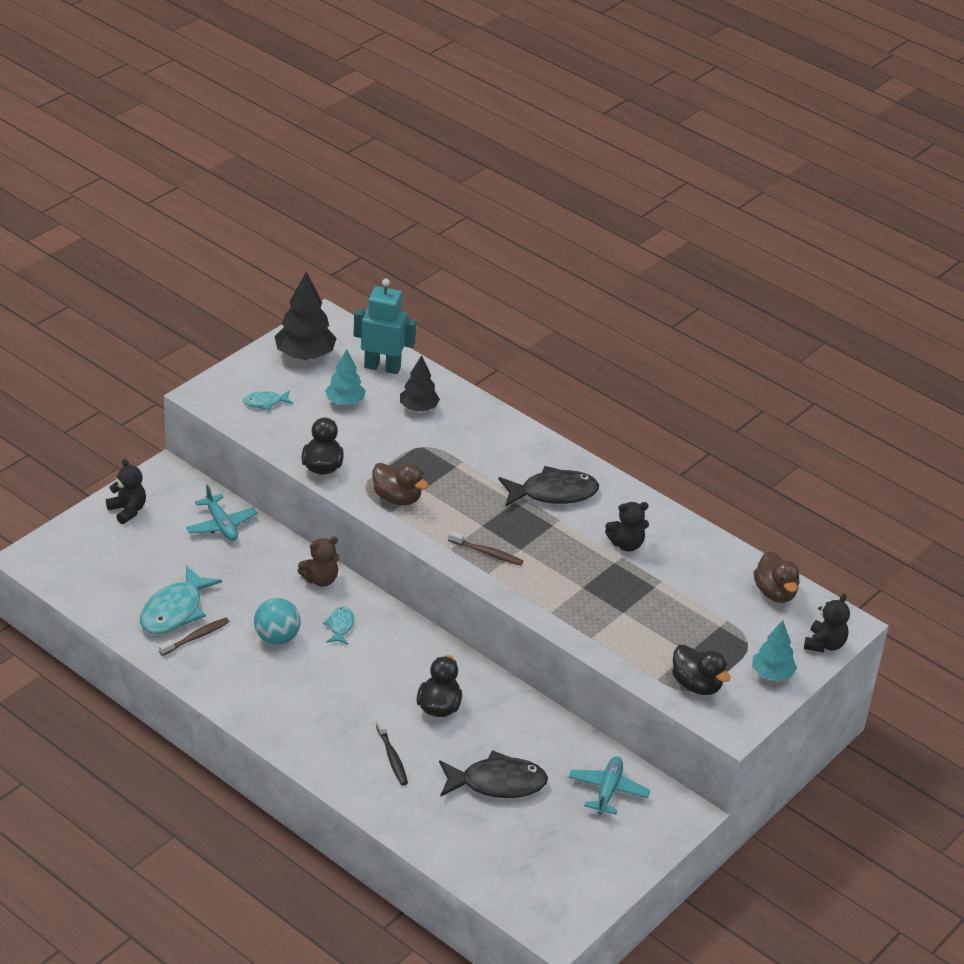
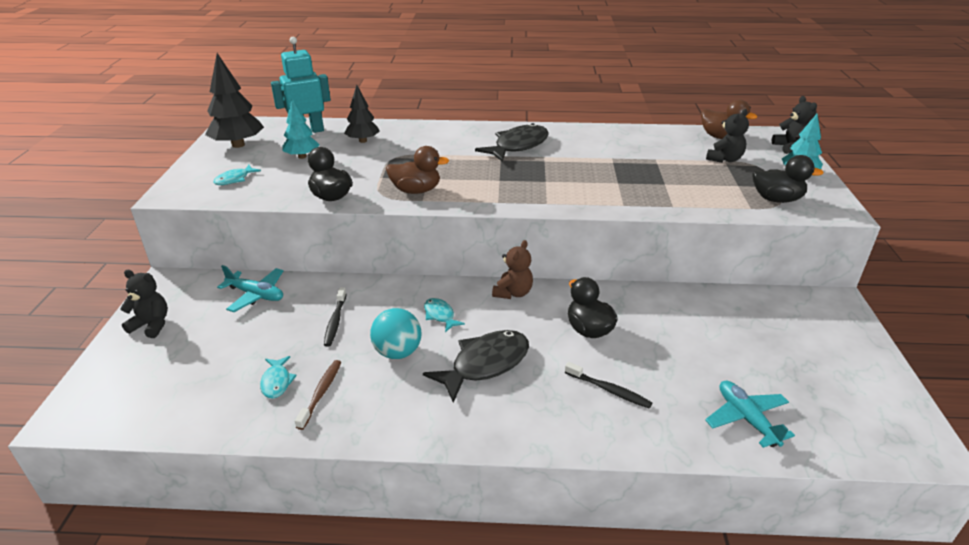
camera: 35 degrees left, 5 degrees down
(175, 611) = (276, 382): turquoise fish -> turquoise fish, size x0.51
(258, 584) = (335, 321): none -> black toothbrush
(320, 579) = (385, 292): brown teddy bear -> brown teddy bear (513, 293)
(486, 553) = (527, 193): brown toothbrush -> none
(497, 783) = (707, 359): black fish -> black fish (485, 364)
(608, 790) = (776, 317): turquoise plane -> turquoise plane (746, 419)
(626, 544) = (603, 151): black teddy bear -> black teddy bear (724, 159)

